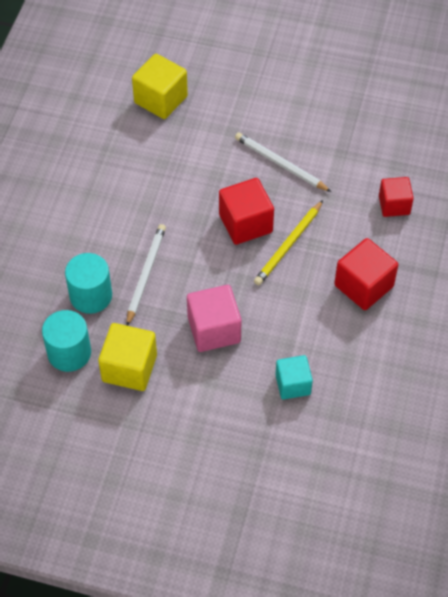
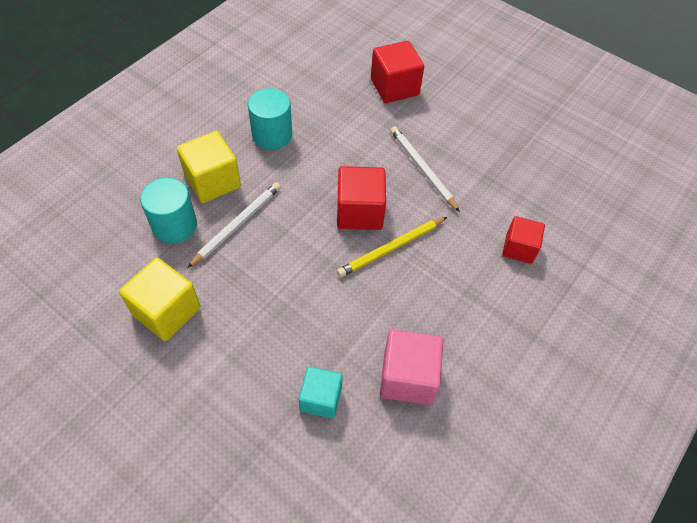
camera: 20 degrees right, 0 degrees up
(69, 353) = (120, 272): turquoise cylinder -> turquoise cylinder (272, 135)
(161, 99) = (341, 77): yellow cube -> yellow cube (213, 181)
(214, 329) = (271, 305): pink cube -> pink cube (407, 377)
(363, 286) = (449, 320): red cube -> red cube (394, 87)

